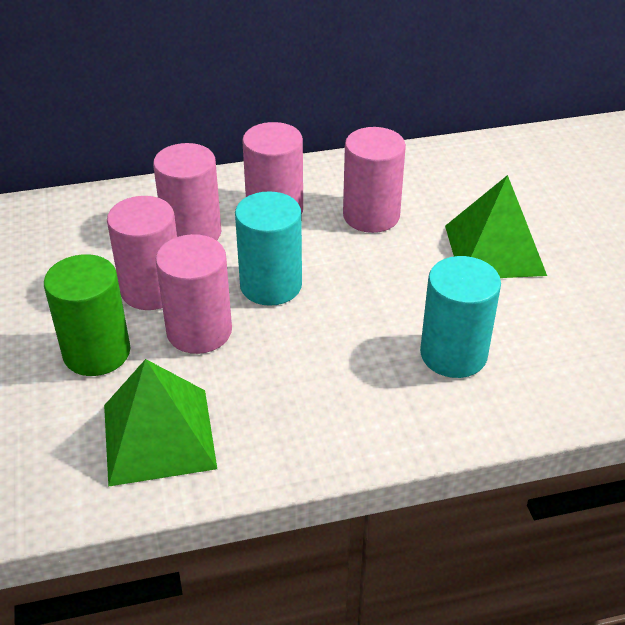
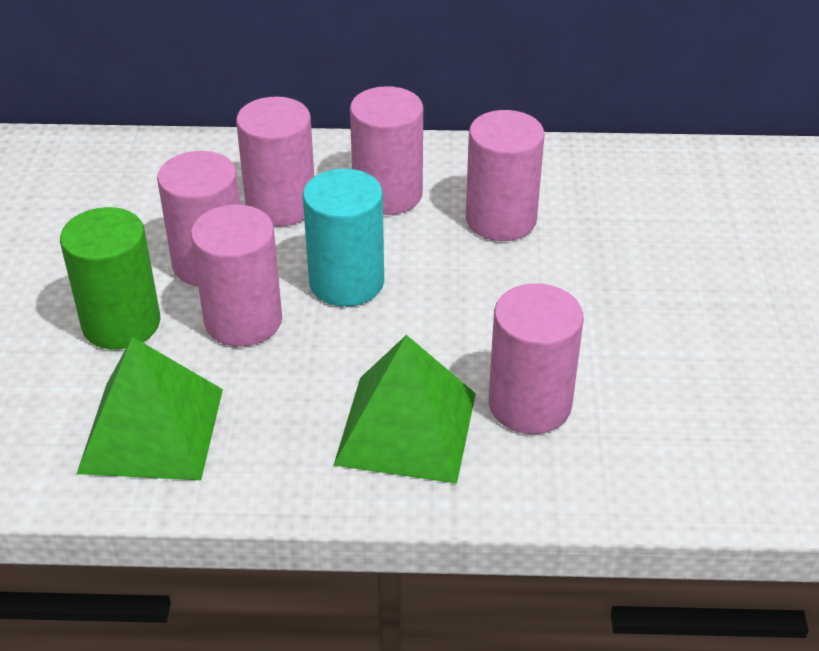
camera: 15 degrees right, 0 degrees up
(453, 354) = (529, 404): turquoise cylinder -> pink cylinder
(494, 250) = (636, 287): green pyramid -> green pyramid (406, 428)

